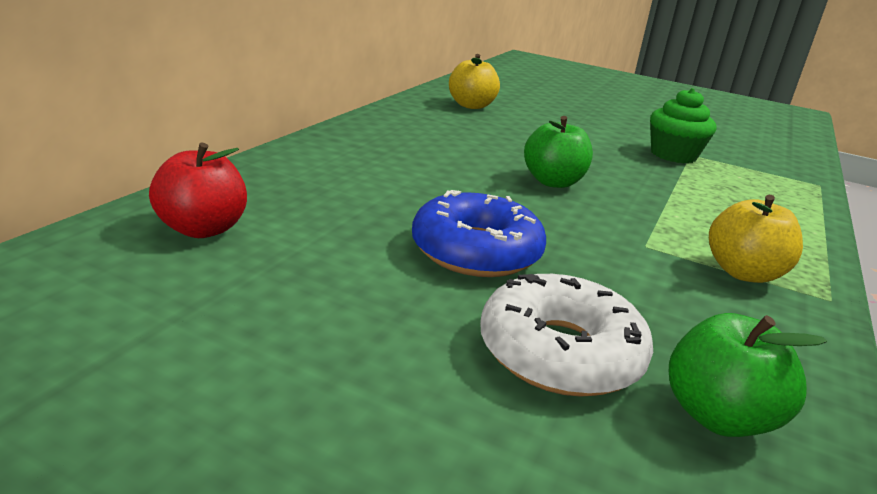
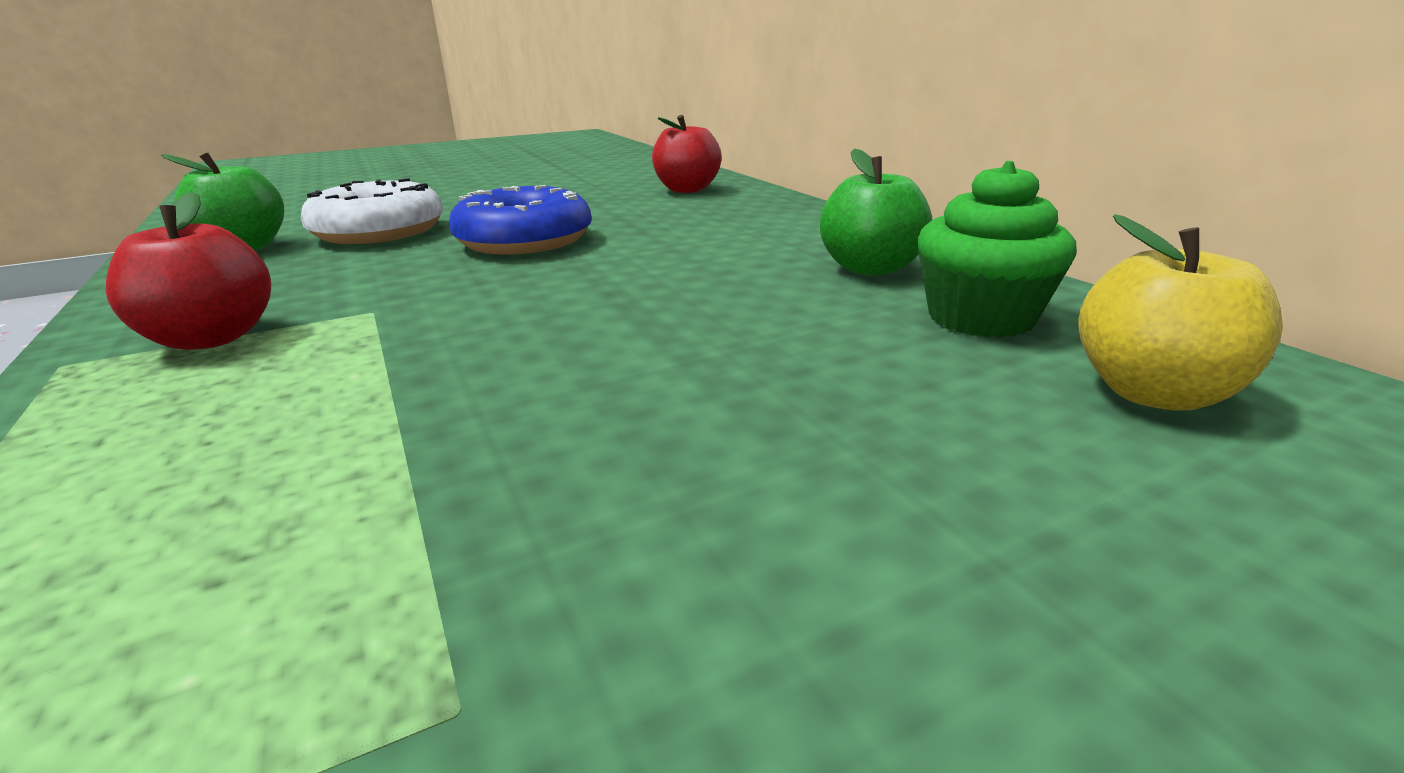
camera: 130 degrees right, 0 degrees up
(553, 182) = (601, 322): green apple -> green apple (870, 268)
(673, 155) = (513, 617): green cupcake -> green cupcake (980, 317)
(743, 273) = (212, 338): yellow apple -> red apple

